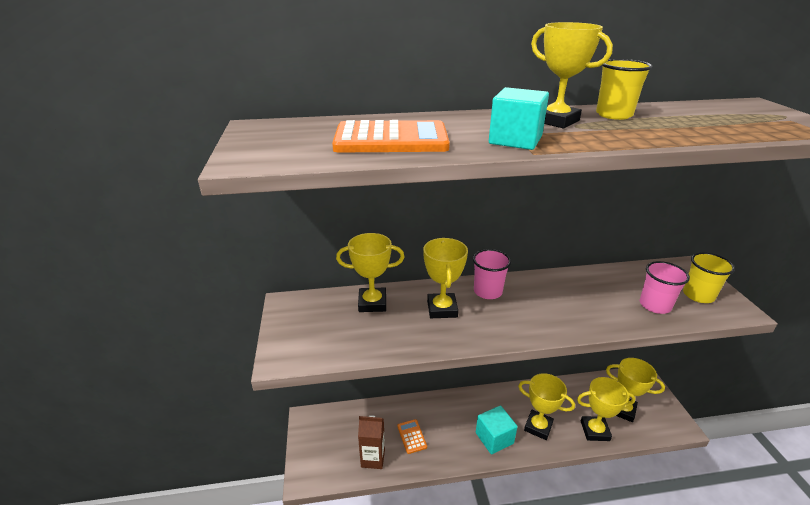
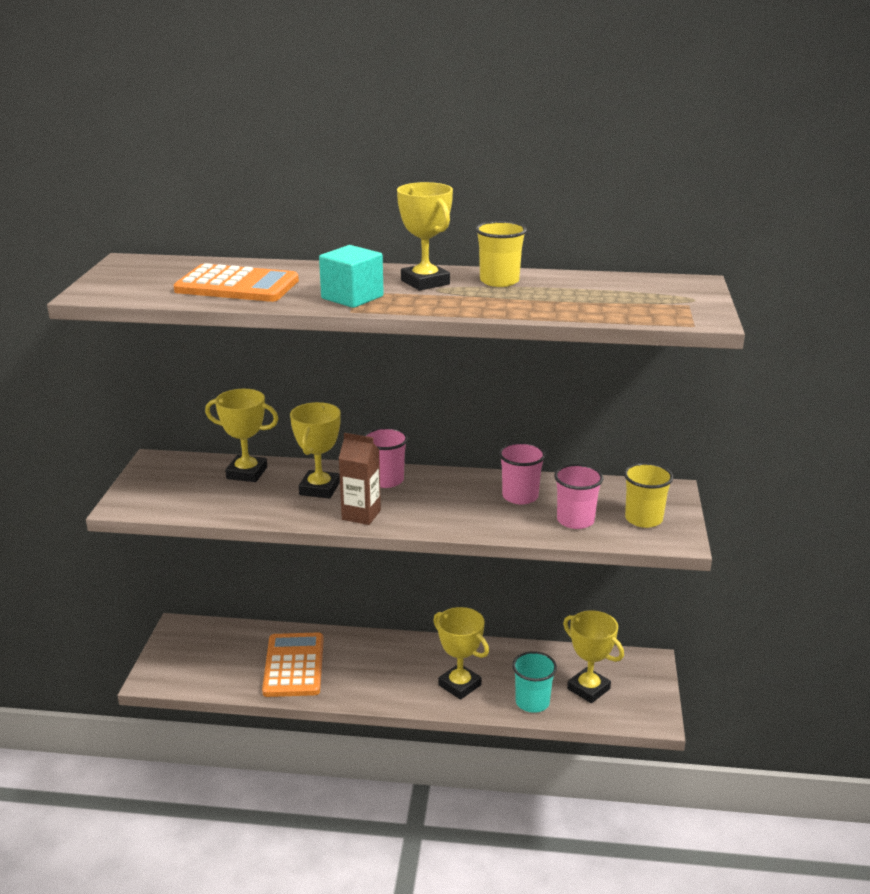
camera: 15 degrees right, 5 degrees down
(373, 458) = (236, 677): brown carton -> brown carton (361, 515)
(412, 436) = (294, 665): orange calculator -> orange calculator, size x2.02
(494, 438) = (395, 685): turquoise cube -> none
(594, 430) = (532, 702): yellow trophy -> turquoise cup
(596, 290) = (520, 496): none -> pink cup

